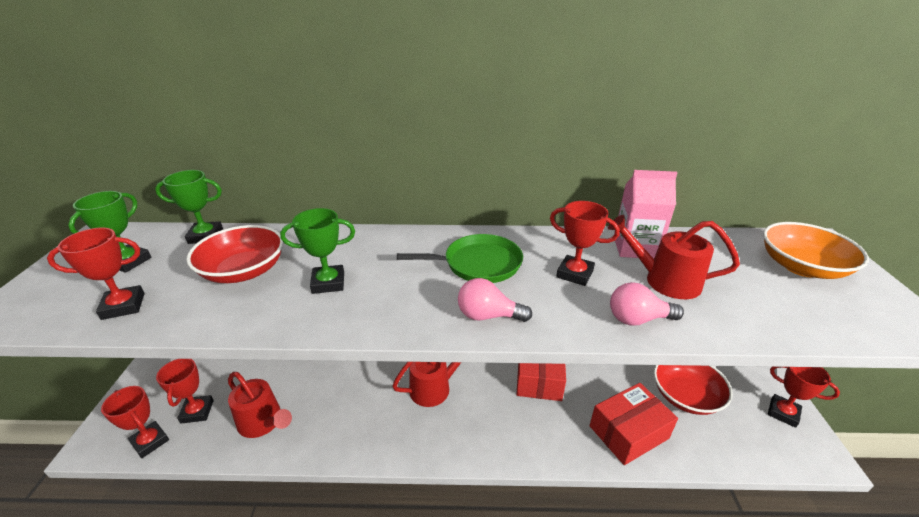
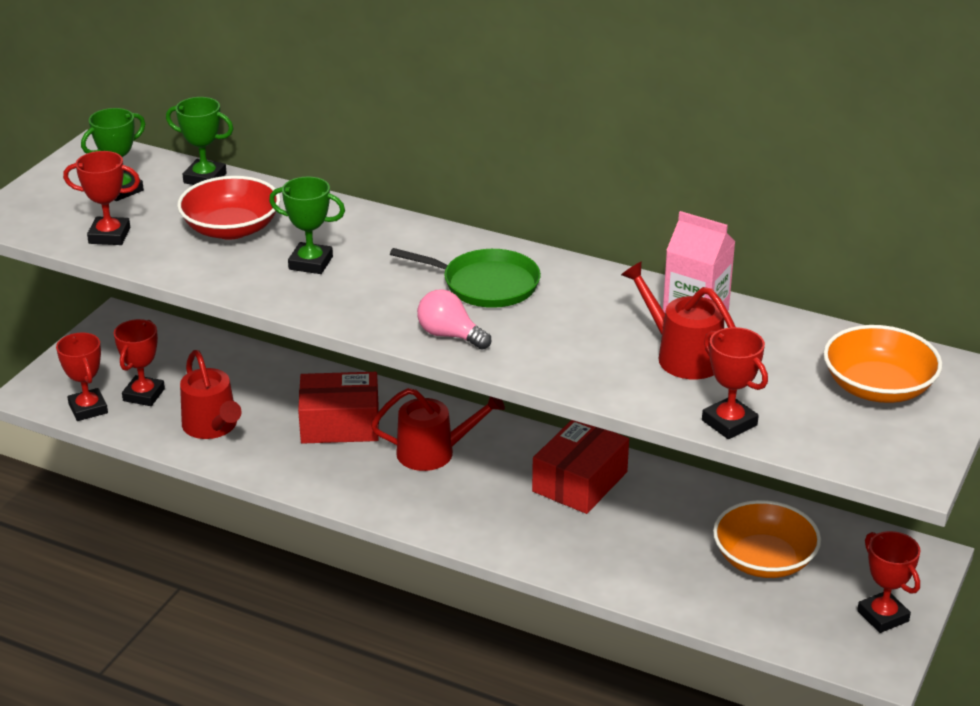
camera: 25 degrees right, 0 degrees up
(574, 274) = (585, 322): red trophy -> red trophy (729, 423)
(628, 432) = (644, 567): red box -> red box (340, 424)
(638, 319) = (602, 379): pink light bulb -> none
(685, 396) = (764, 560): red bowl -> orange bowl

